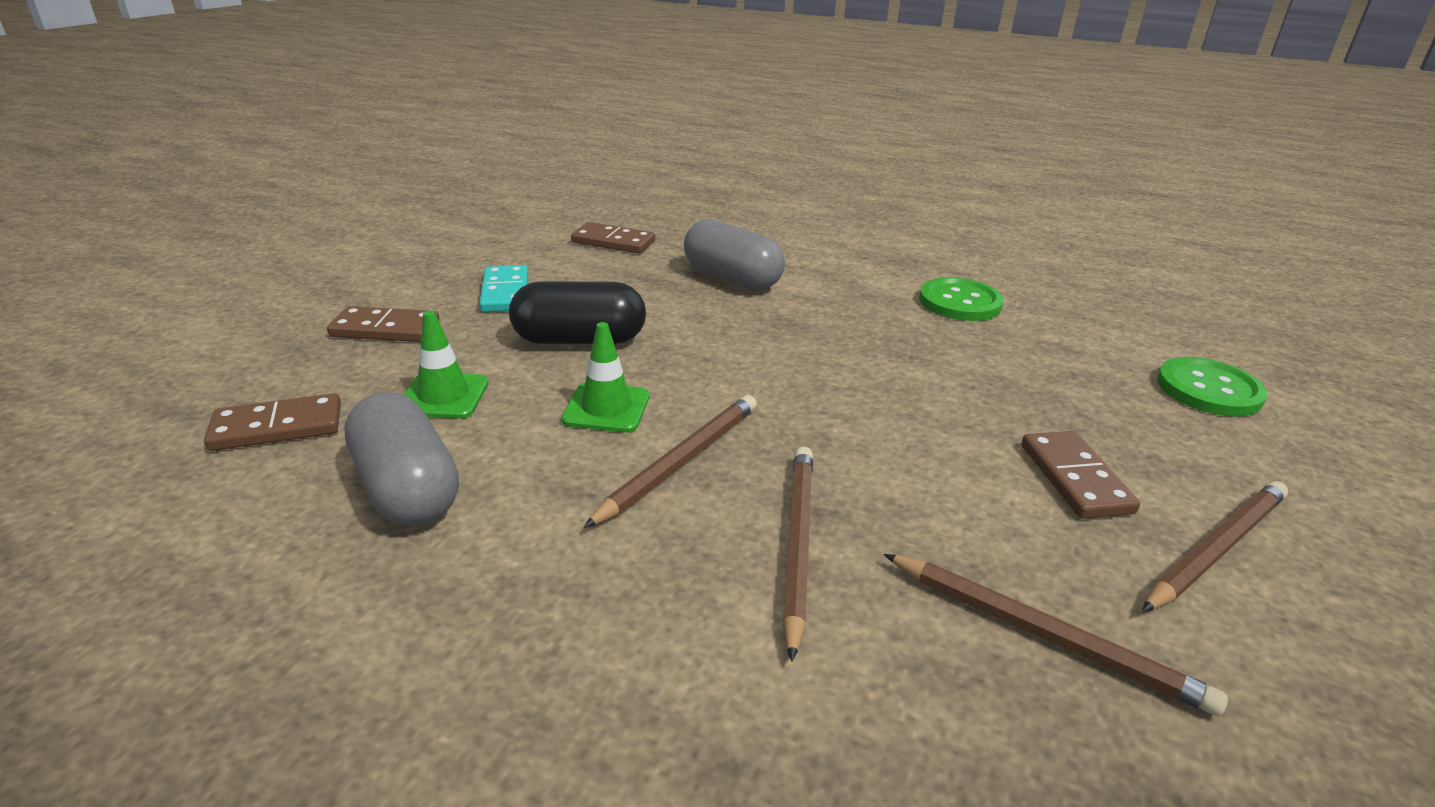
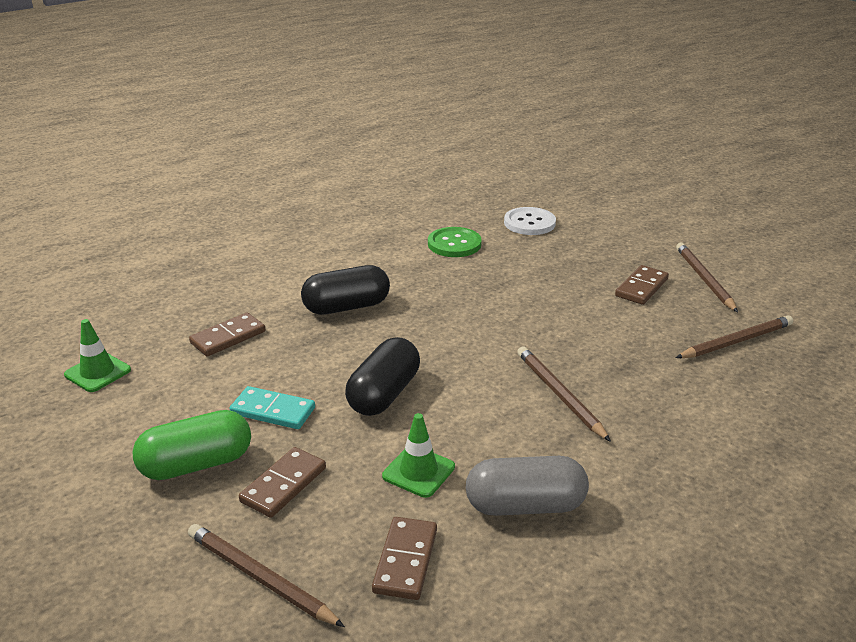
camera: 60 degrees left, 0 degrees up
(400, 283) = (196, 464): none -> green capsule
(606, 408) = (484, 406): green traffic cone -> green traffic cone (97, 372)
(732, 278) = (346, 307): grey capsule -> black capsule
(798, 544) = (650, 381): brown pencil -> brown pencil (260, 578)
(1075, 478) = (641, 287): brown domino -> brown domino turned 75 degrees counterclockwise
(1106, 339) = (529, 223): none -> white button
(1208, 389) = (594, 222): green button -> none

